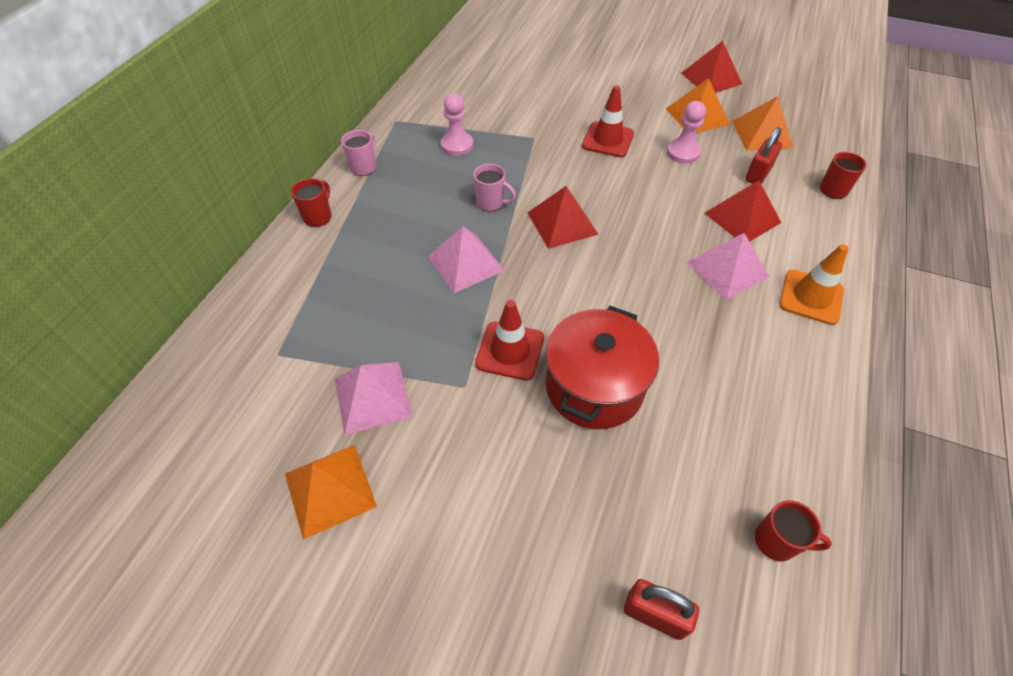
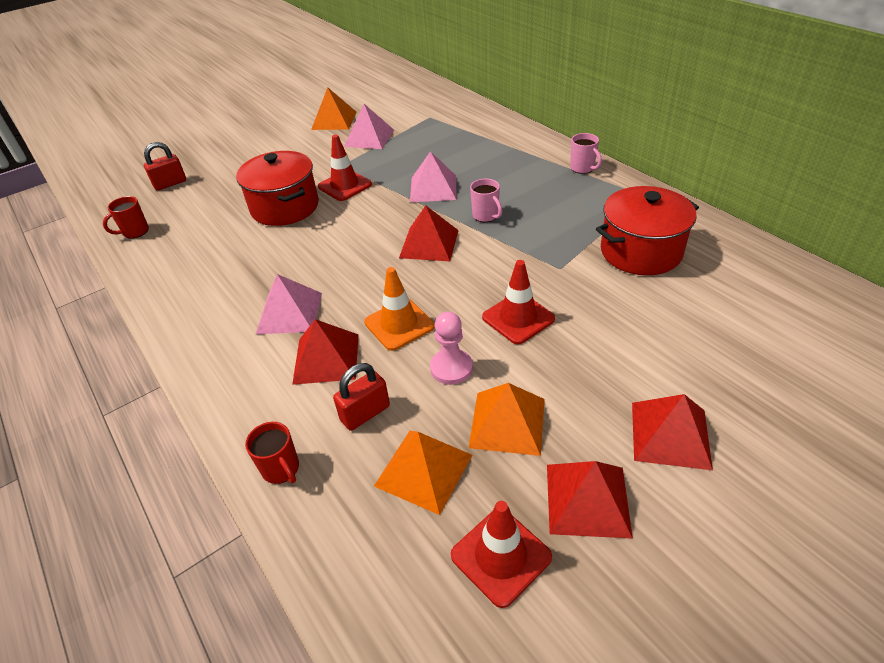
camera: 125 degrees right, 10 degrees down
(318, 217) = (536, 142): red mug -> none
(457, 145) = (580, 219): pink pawn -> none
(482, 105) = (641, 251): none -> red pot
(491, 203) = (486, 216): pink mug -> pink mug turned 90 degrees counterclockwise
(643, 64) = (670, 435): none -> red pyramid
(758, 174) = (365, 413): red padlock -> red padlock turned 75 degrees clockwise
(770, 94) = (501, 556): none -> red traffic cone
(811, 297) = (211, 347): orange traffic cone -> orange traffic cone (399, 324)

